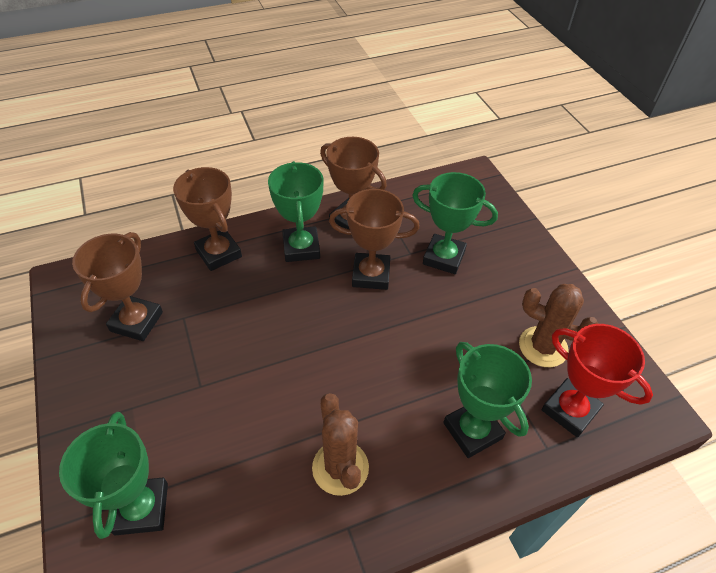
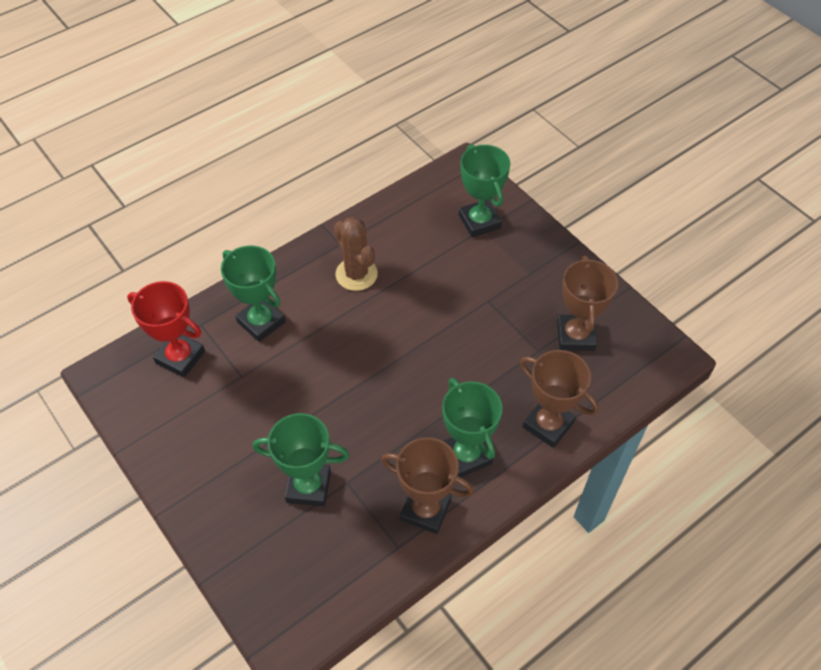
camera: 165 degrees right, 5 degrees up
(371, 275) = (381, 442): brown trophy -> none
(543, 347) = (200, 408): brown cactus -> none

